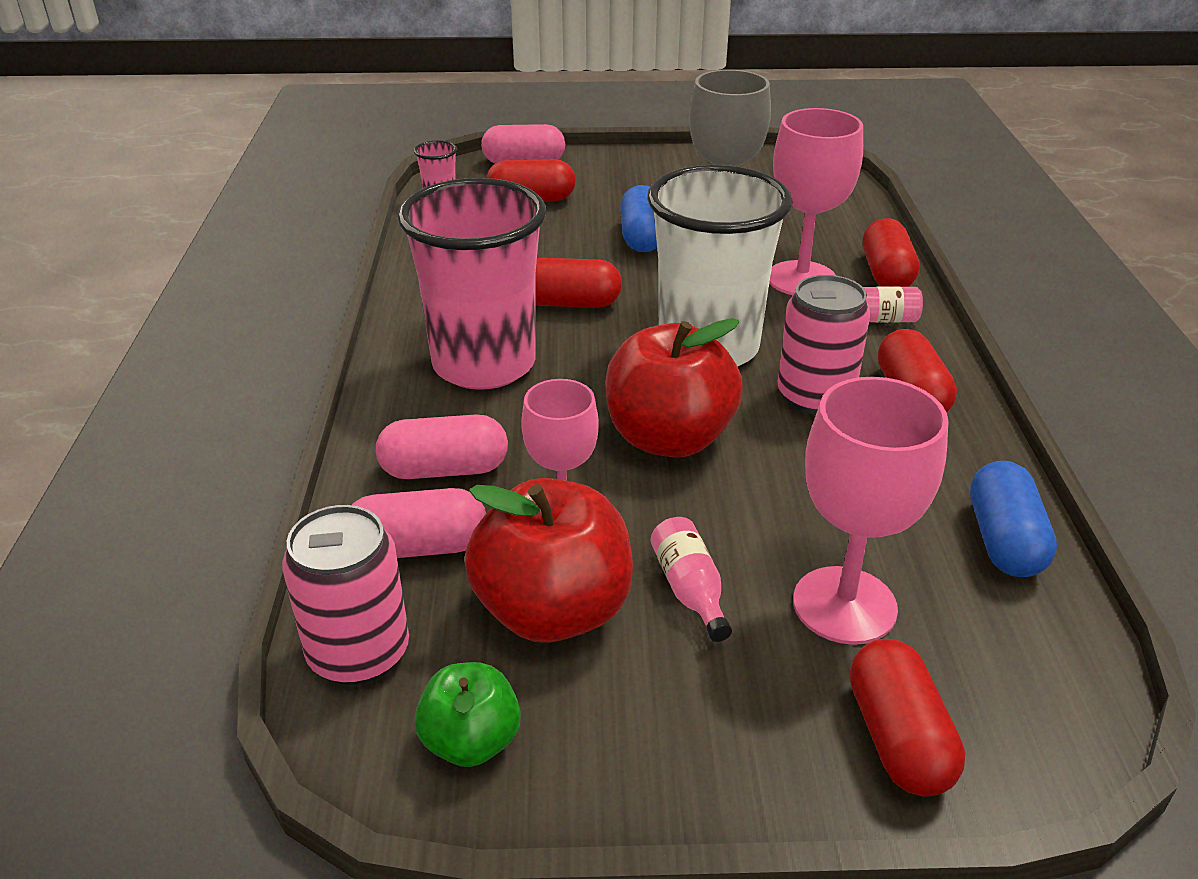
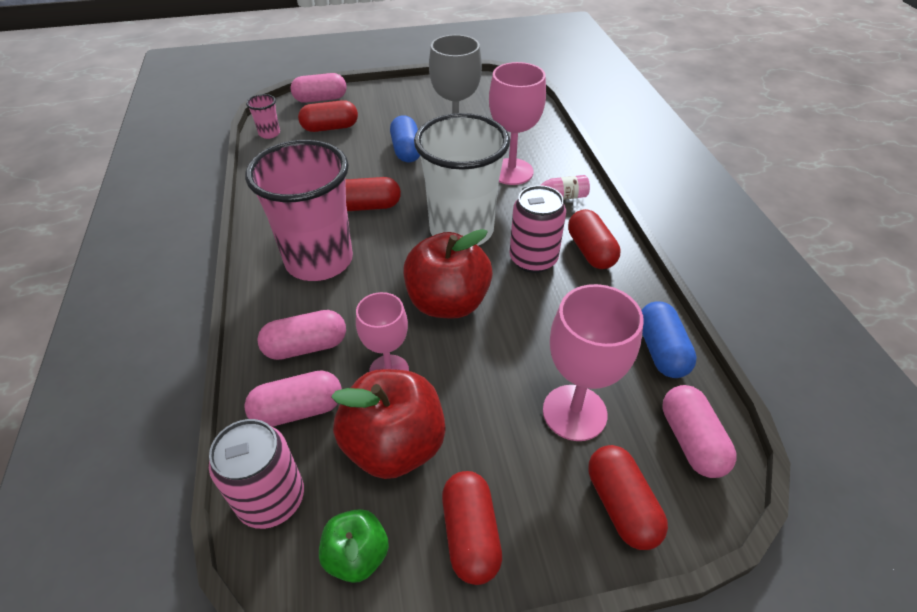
camera: 10 degrees left, 10 degrees up
(690, 590) = (478, 416): pink bottle -> none
(886, 274) = (562, 162): red capsule -> red capsule (470, 534)
(1032, 668) = (691, 441): none -> pink capsule

